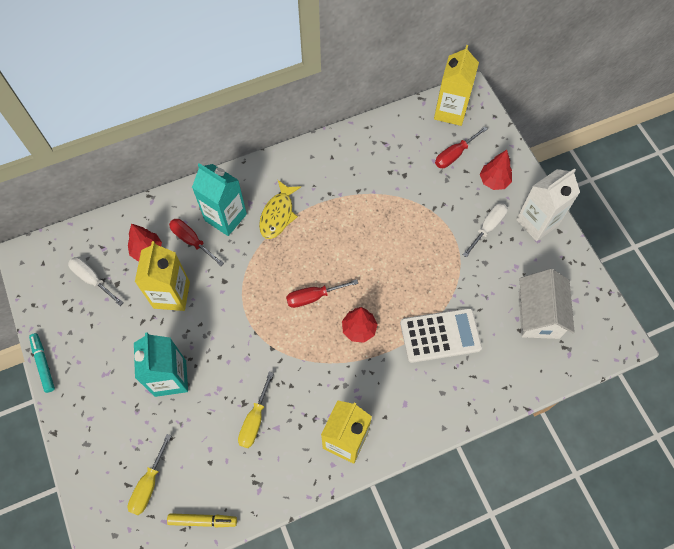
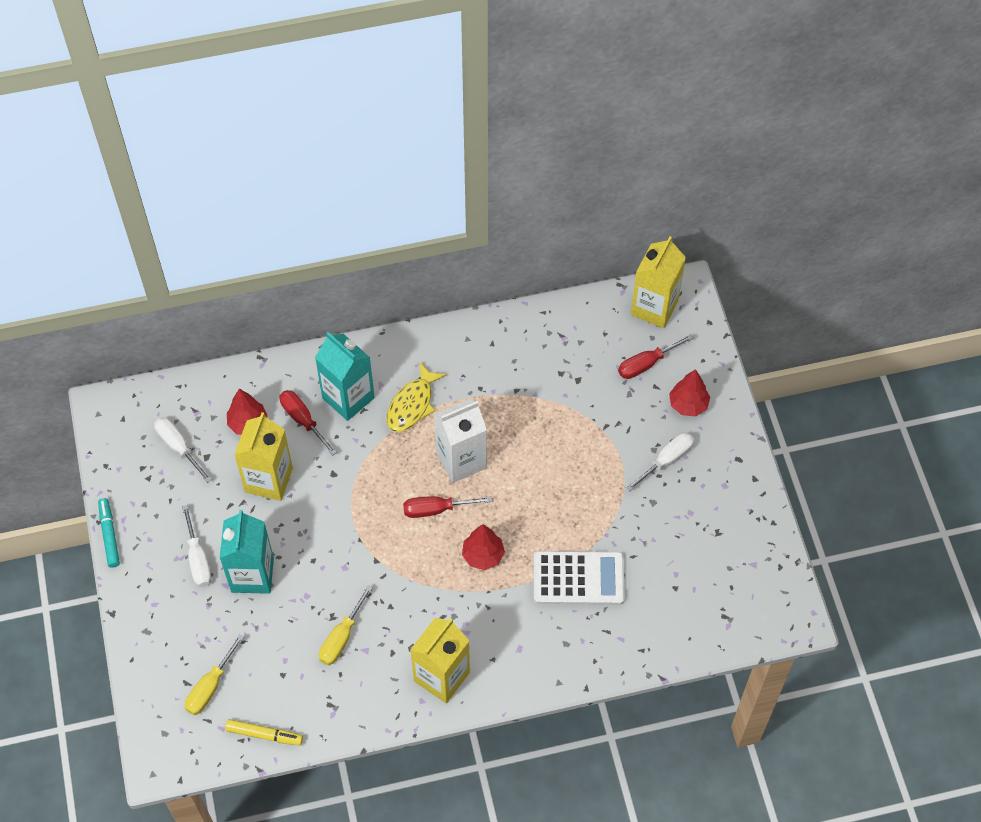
camera: 10 degrees right, 5 degrees down
(122, 372) = (198, 559): none -> white screwdriver
(537, 222) = (729, 464): white carton -> white carton (461, 460)
(538, 314) = (703, 574): white house -> none

